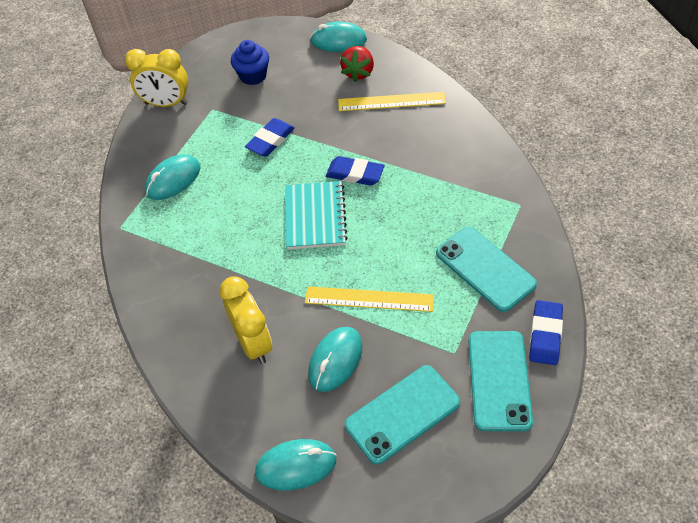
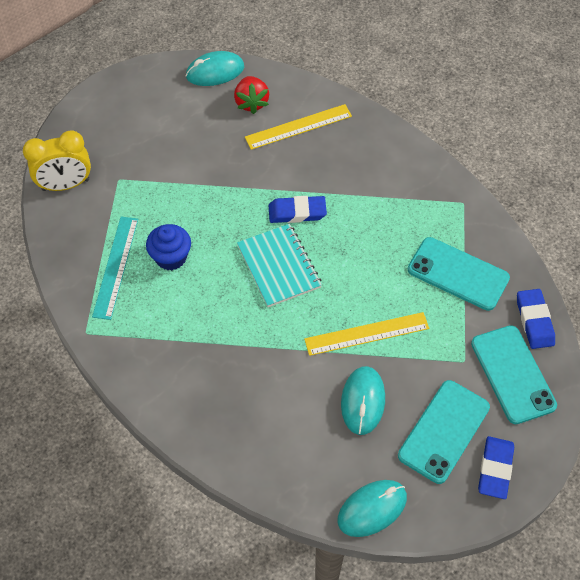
camera: 25 degrees left, 5 degrees up
(173, 180) = (116, 267): turquoise mouse -> turquoise ruler
(253, 76) = (144, 131): blue cupcake -> blue cupcake (171, 257)
(253, 343) = (279, 408): yellow clock -> none
(270, 140) = (196, 198): blue eraser -> blue eraser (495, 469)

